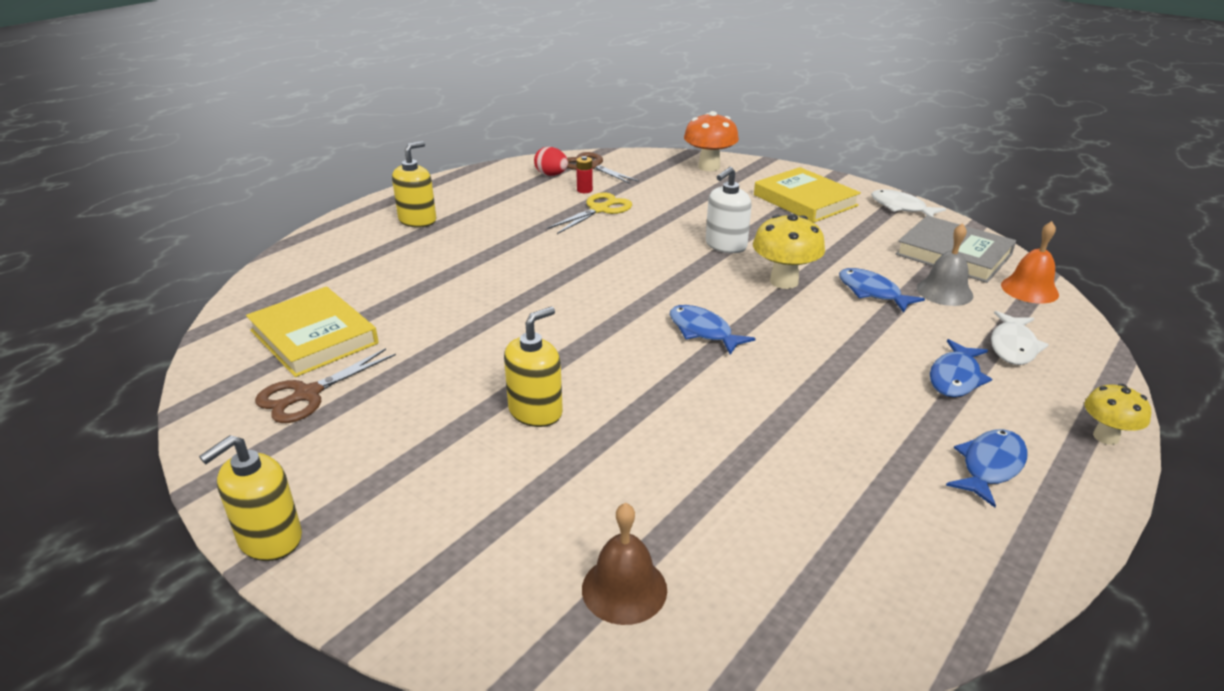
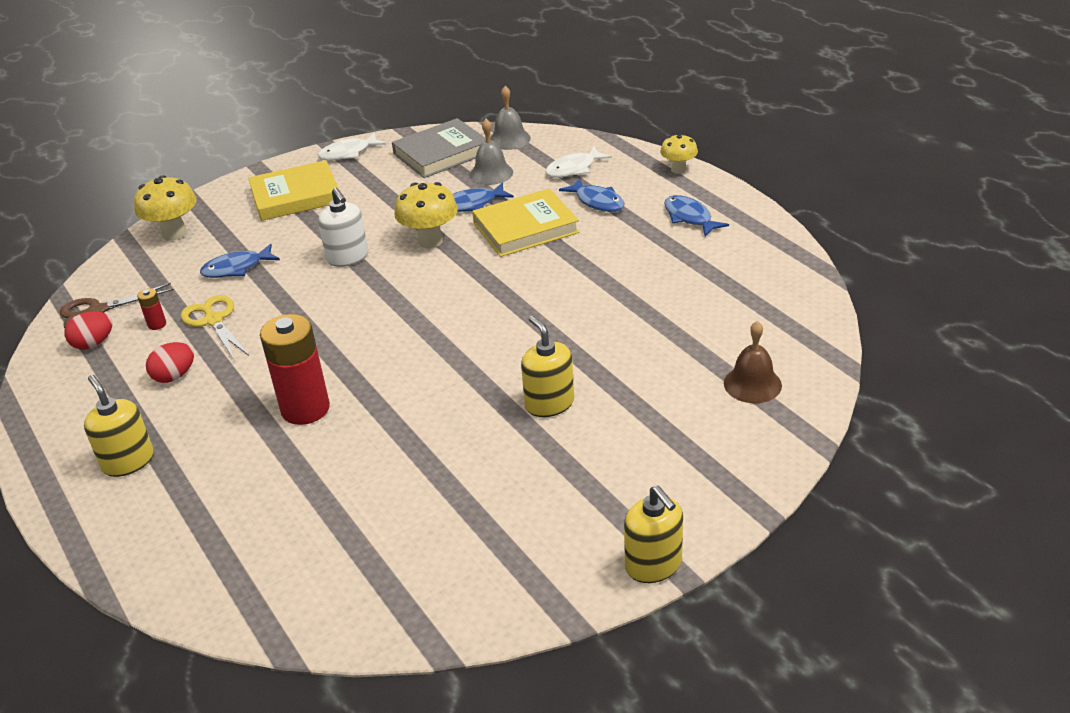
camera: 70 degrees left, 5 degrees up
(307, 394) = (457, 549): brown scissors -> none
(314, 337) = (351, 548): yellow book -> yellow book (525, 228)
(494, 275) = (305, 409): none -> red battery
(522, 212) = (174, 376): none -> red egg
(703, 331) = (481, 297): blue fish -> blue fish (237, 268)
(709, 167) = (174, 233): orange mushroom -> yellow mushroom
(1013, 346) = (574, 169): white fish -> white fish turned 105 degrees clockwise
(1029, 289) = (509, 139): orange bell -> grey bell

